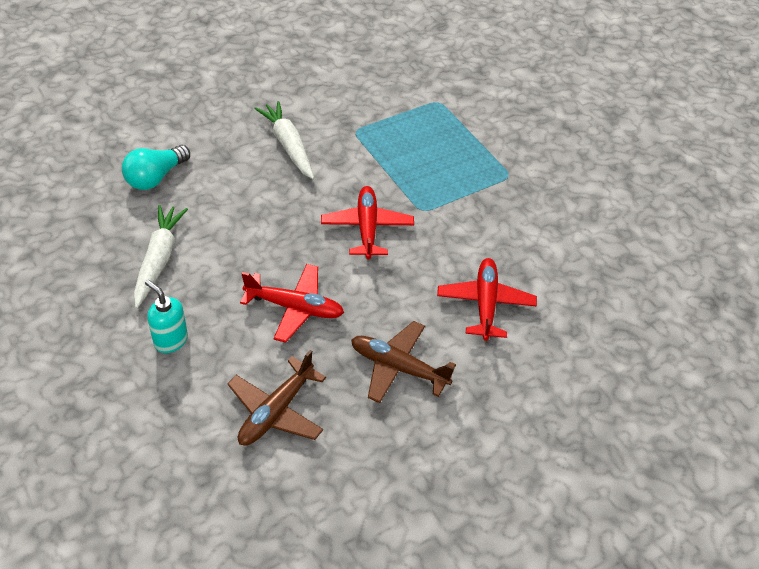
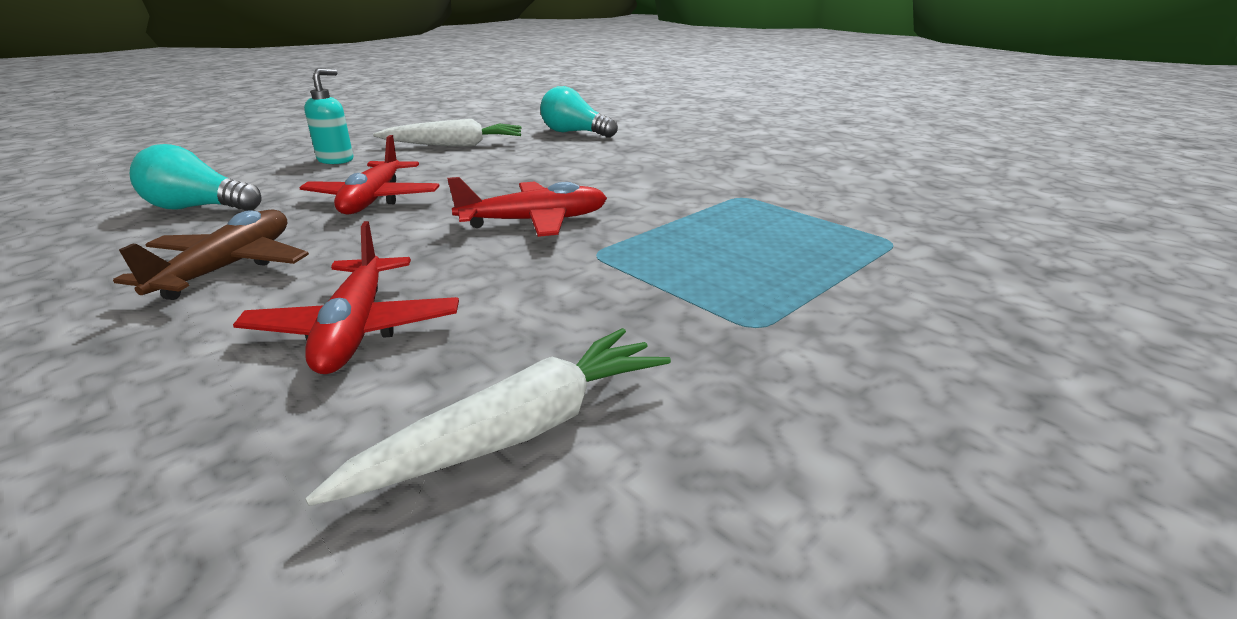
camera: 80 degrees right, 20 degrees down
(276, 411) = (199, 208): brown plane -> turquoise light bulb
(288, 145) = (672, 169): white carrot -> white carrot (518, 431)
(485, 304) = (355, 329): red plane -> red plane turned 90 degrees clockwise

